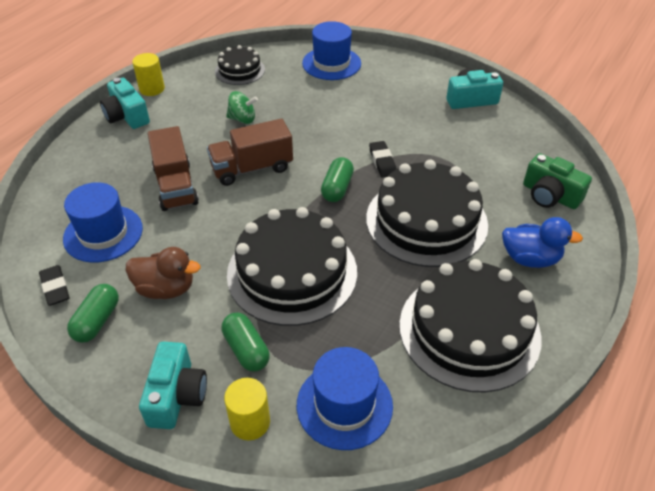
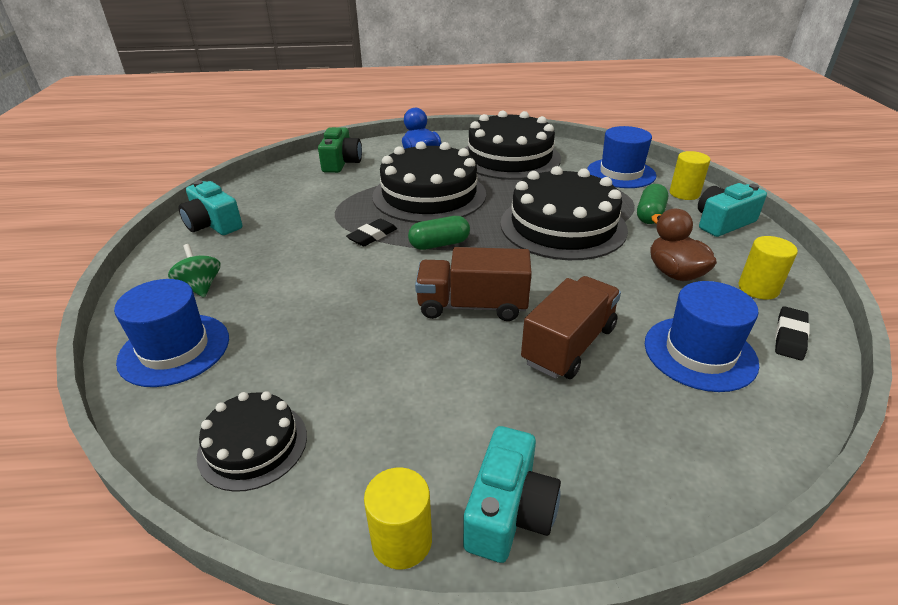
camera: 125 degrees left, 10 degrees down
(97, 321) = (758, 288): green capsule -> yellow cylinder
(242, 119) = (389, 364): green spinning top -> green spinning top (200, 287)
(252, 168) = (472, 306): brown truck -> brown truck turned 150 degrees clockwise

